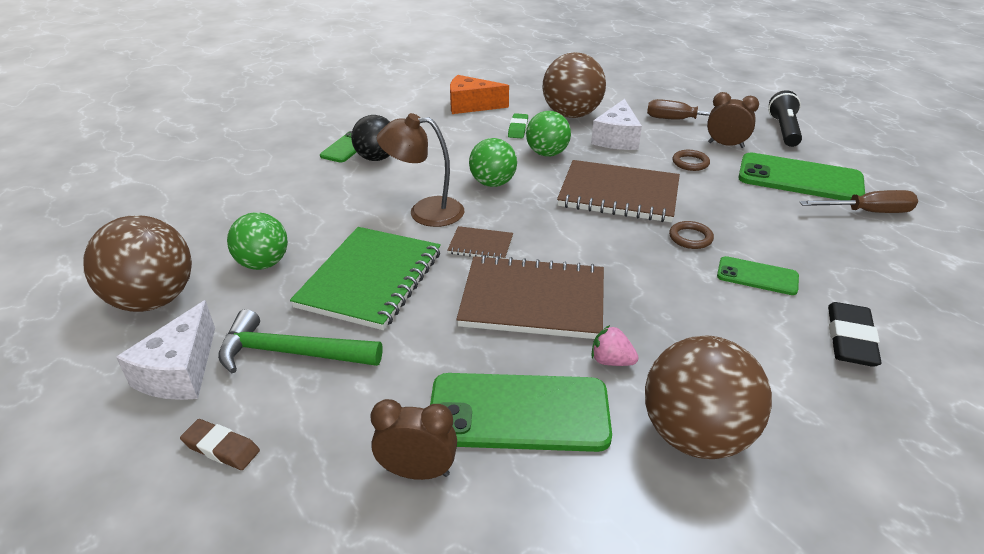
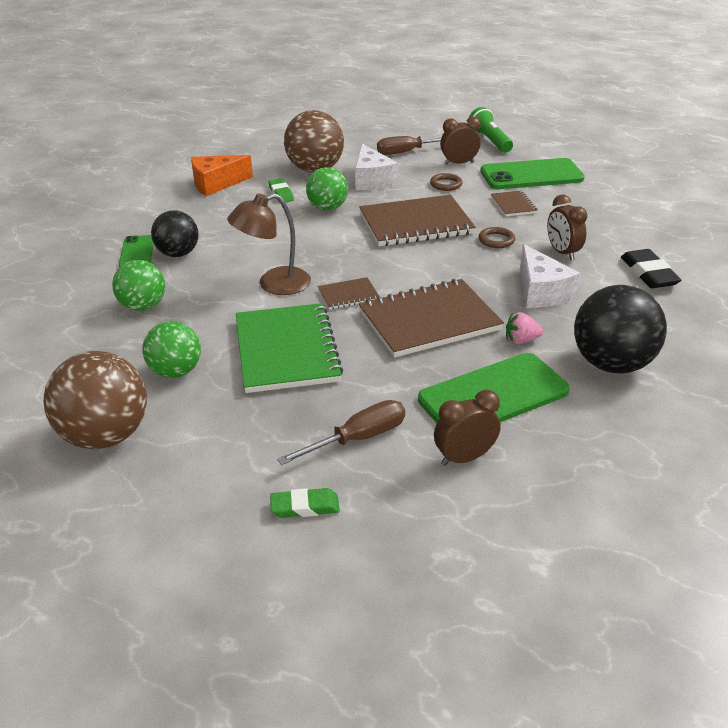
camera: 30 degrees left, 0 degrees up
(180, 371) = (203, 474): white cheese -> white cheese (541, 292)
(221, 448) = (305, 506): brown eraser -> green eraser
(291, 353) = (283, 425): green hammer -> none
(493, 183) = (307, 245): green ball -> green ball (143, 306)
(695, 435) = (611, 364): brown ball -> black ball
(747, 205) = (513, 205): none -> brown notebook
(757, 276) = (562, 252): green phone -> brown clock
(784, 130) = (490, 141): black flashlight -> green flashlight
(868, 212) = (593, 187): brown screwdriver -> brown screwdriver (358, 438)

